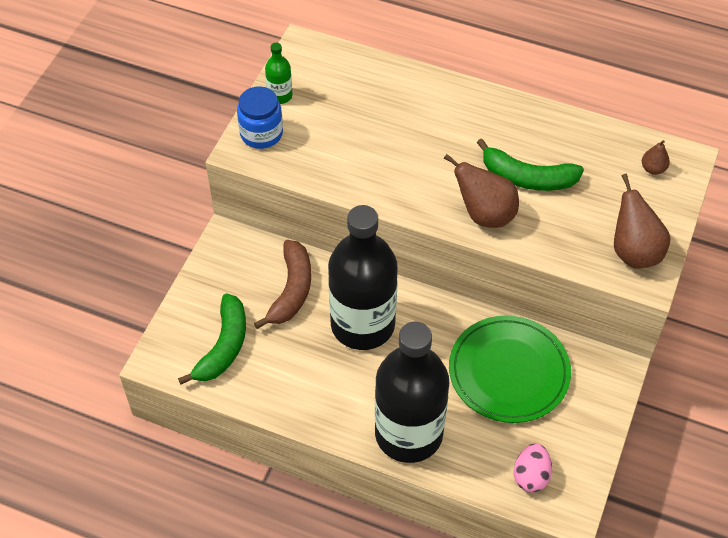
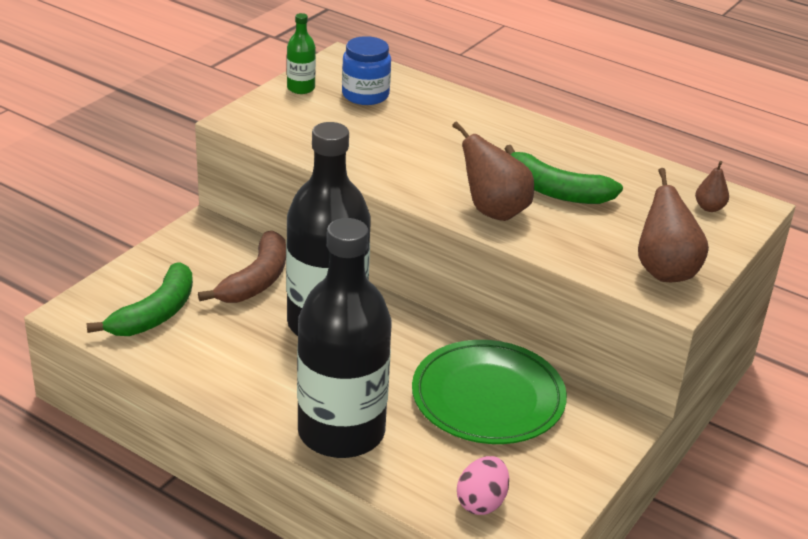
camera: 10 degrees right, 20 degrees down
(261, 133) = (267, 112): blue jar -> blue jar (365, 95)

